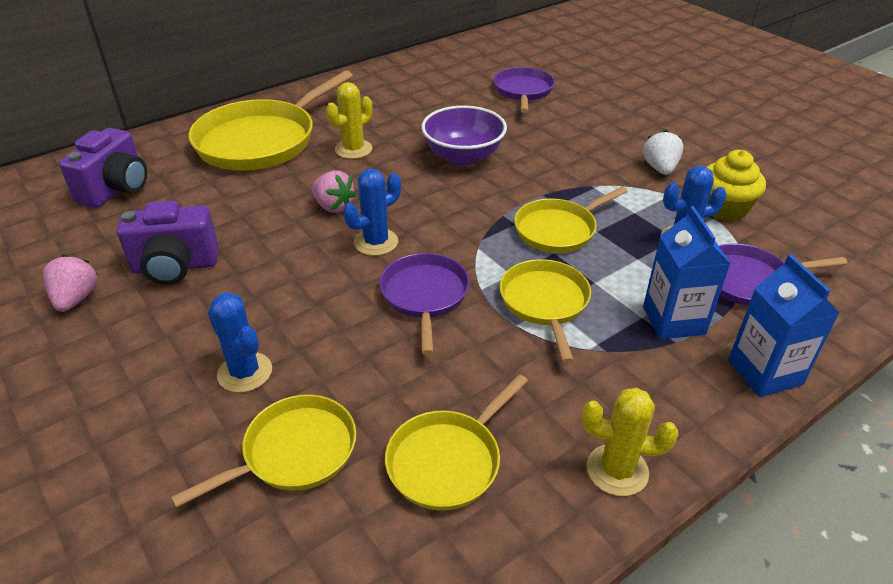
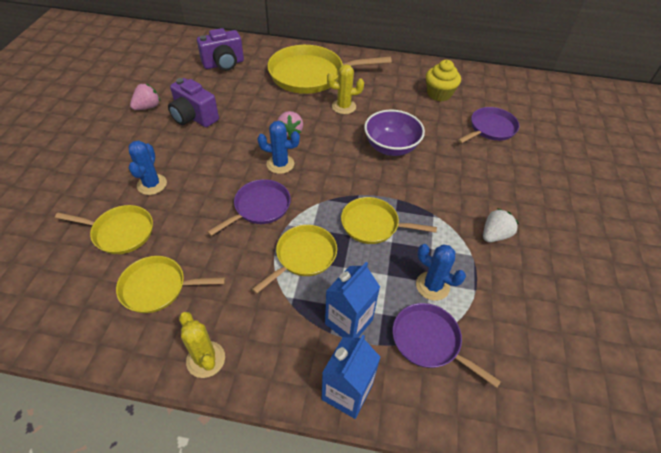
camera: 45 degrees right, 10 degrees up
(724, 209) = (492, 290): yellow cupcake -> yellow cupcake (439, 94)

